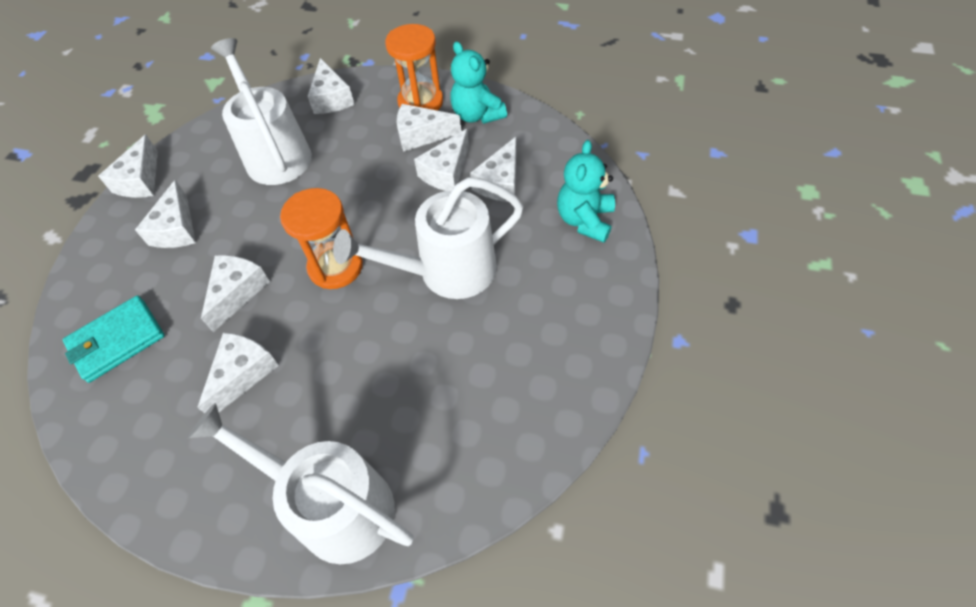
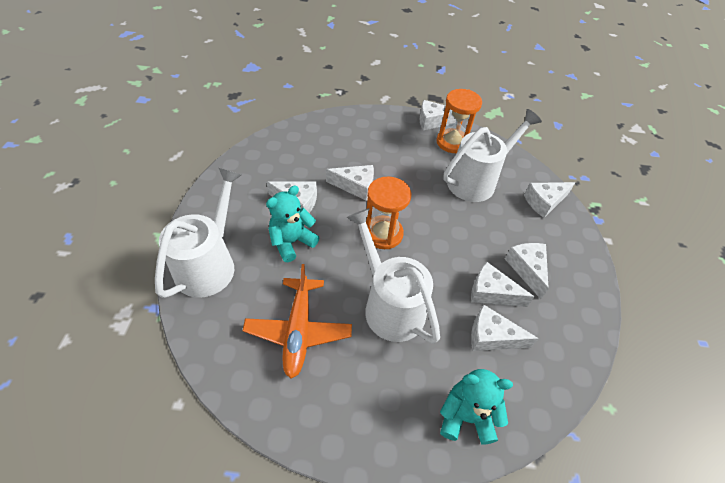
camera: 75 degrees right, 5 degrees down
(117, 341) = (317, 142): turquoise wallet -> none
(176, 229) = (399, 147): white cheese -> none
(420, 102) = (565, 263): orange hourglass -> orange hourglass (452, 142)
(468, 376) = (298, 330): none -> orange plane
(477, 115) = (567, 309): turquoise teddy bear -> turquoise teddy bear (292, 242)

